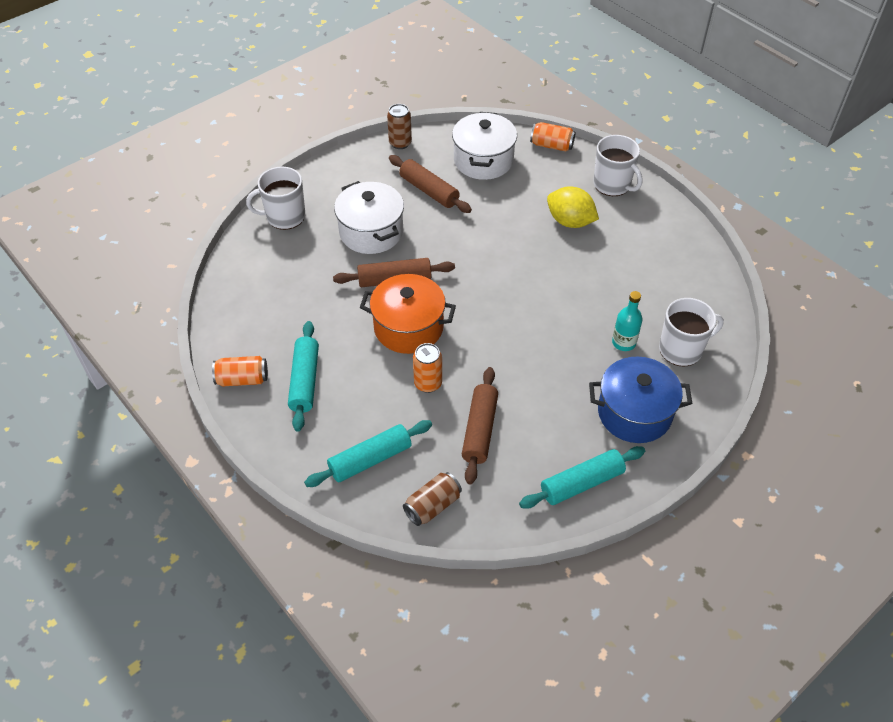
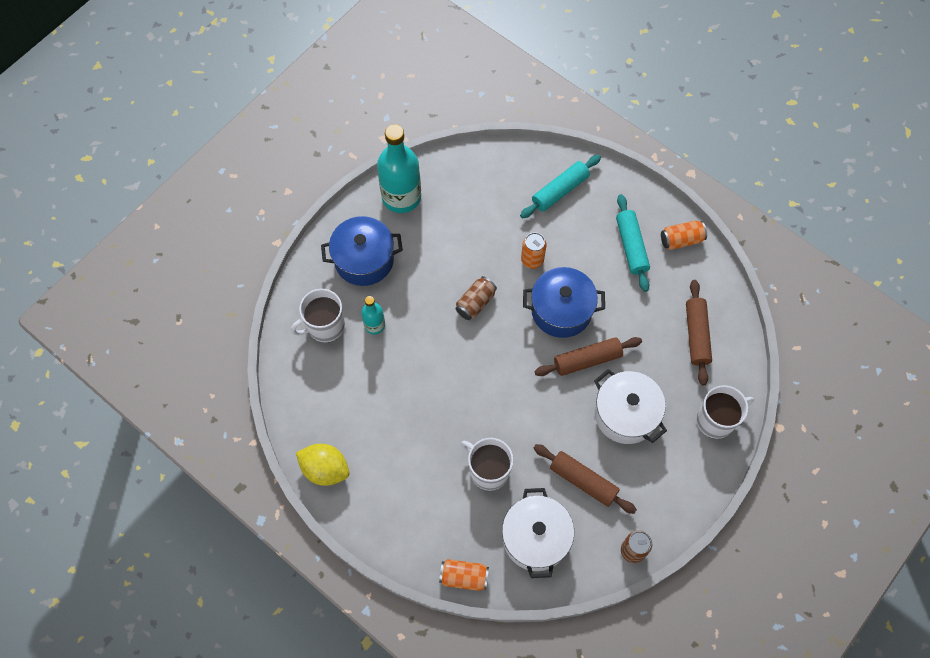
camera: 170 degrees right, 15 degrees up
(408, 327) = (561, 310): orange pot -> blue pot
(432, 506) = (506, 164): brown can -> brown can (475, 303)
(479, 430) = (483, 226): brown rolling pin -> brown rolling pin (696, 335)
(570, 221) = (433, 461): yellow lemon -> yellow lemon (325, 469)
(582, 483) = (401, 197): turquoise rolling pin -> turquoise bottle
(612, 184) = (392, 524): white mug -> white mug (488, 470)

